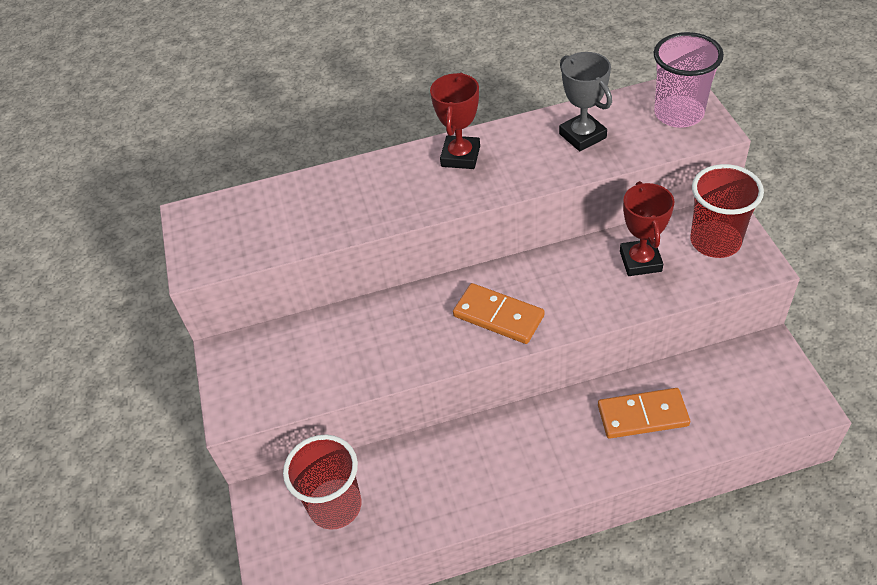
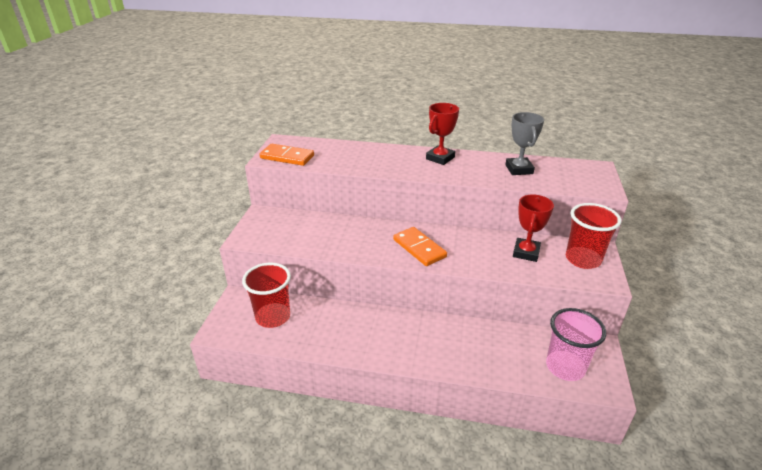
camera: 20 degrees right, 15 degrees down
(642, 415) = (486, 346): orange domino -> orange domino (287, 157)
(678, 114) = (587, 176): pink cup -> pink cup (565, 367)

